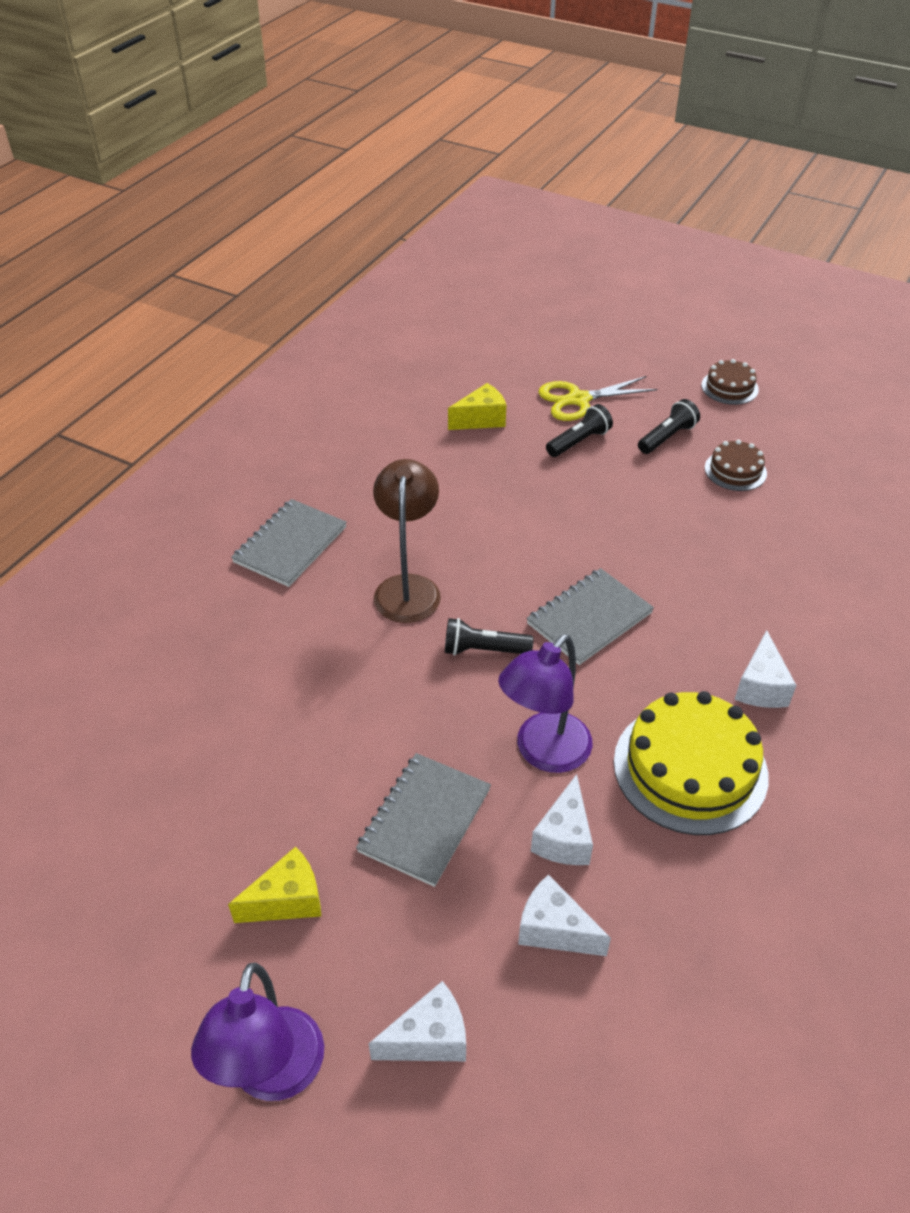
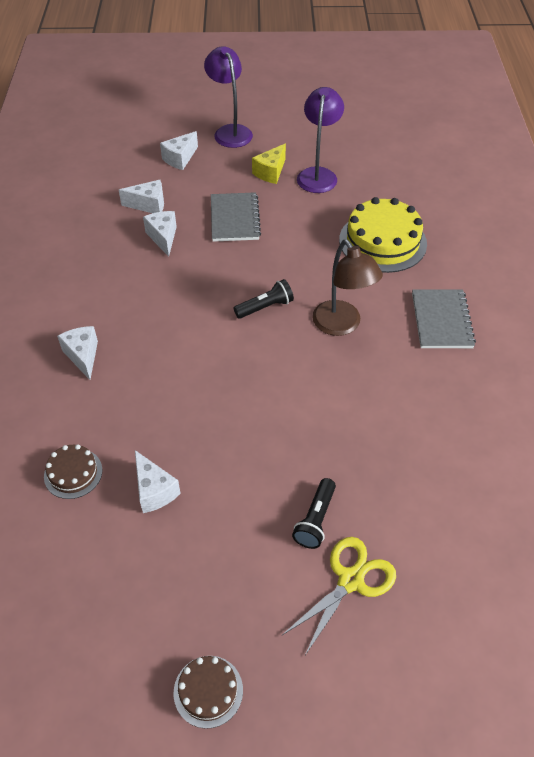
camera: 150 degrees right, 5 degrees up
(481, 419) = (416, 504): yellow cheese -> none
(543, 753) = (195, 268): purple lamp -> purple lamp (318, 174)
(589, 618) = (213, 355): grey notebook -> none
(667, 437) = (240, 568): black flashlight -> none
(690, 768) = (111, 293): yellow cake -> yellow cake (382, 241)
(721, 516) = (154, 491): none -> white cheese
(735, 470) = (160, 553): brown cake -> brown cake (73, 473)

